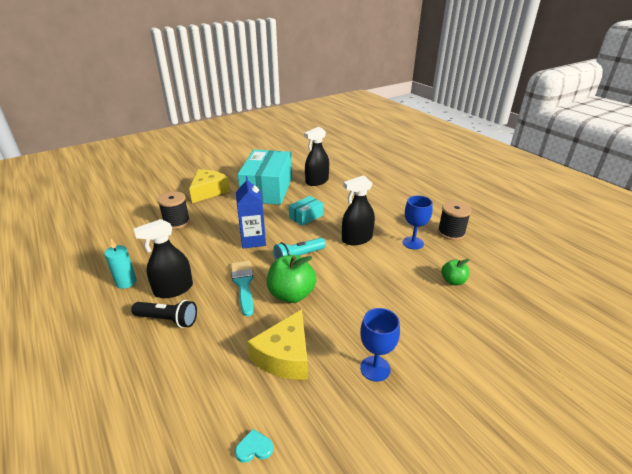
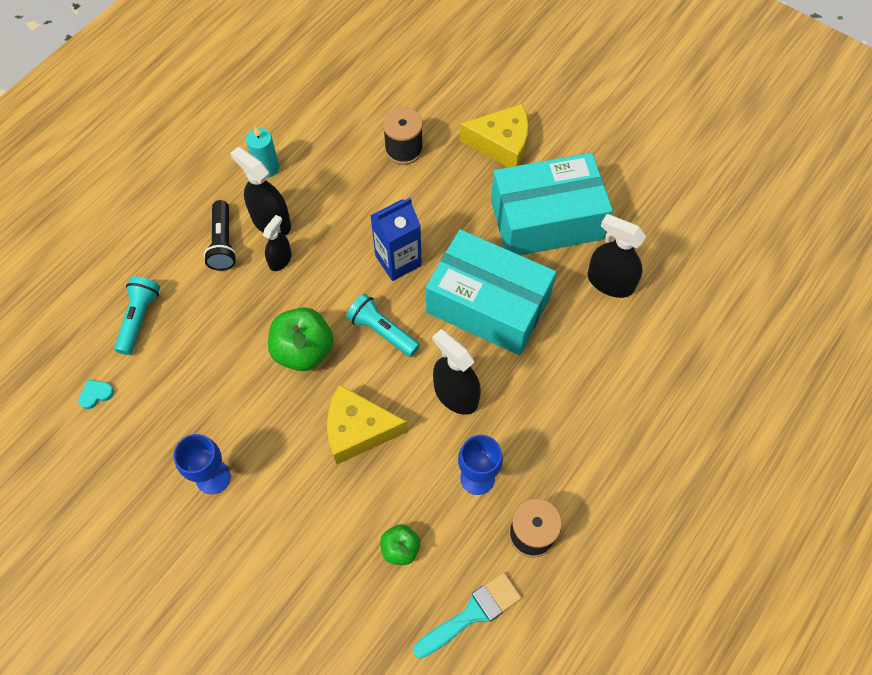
camera: 70 degrees right, 30 degrees up
(195, 393) = (139, 318): none -> turquoise flashlight
(209, 291) = (280, 260): none -> black spray bottle
(243, 284) = (304, 289): turquoise brush -> turquoise brush (472, 613)
(254, 448) = (96, 394): turquoise heart -> turquoise heart turned 90 degrees counterclockwise
(285, 356) = (205, 380): yellow cheese -> yellow cheese (358, 430)
(306, 216) = (488, 305): turquoise box -> turquoise box, size x2.23

